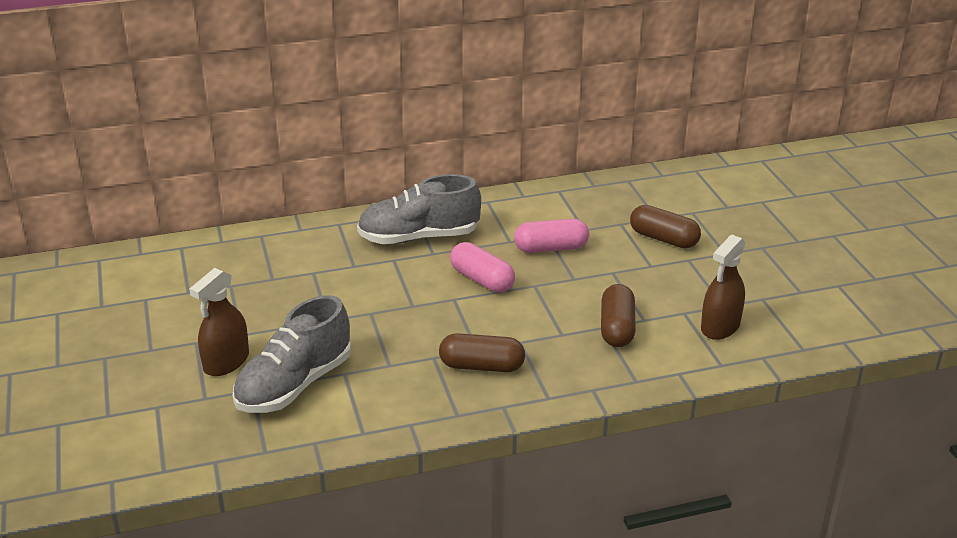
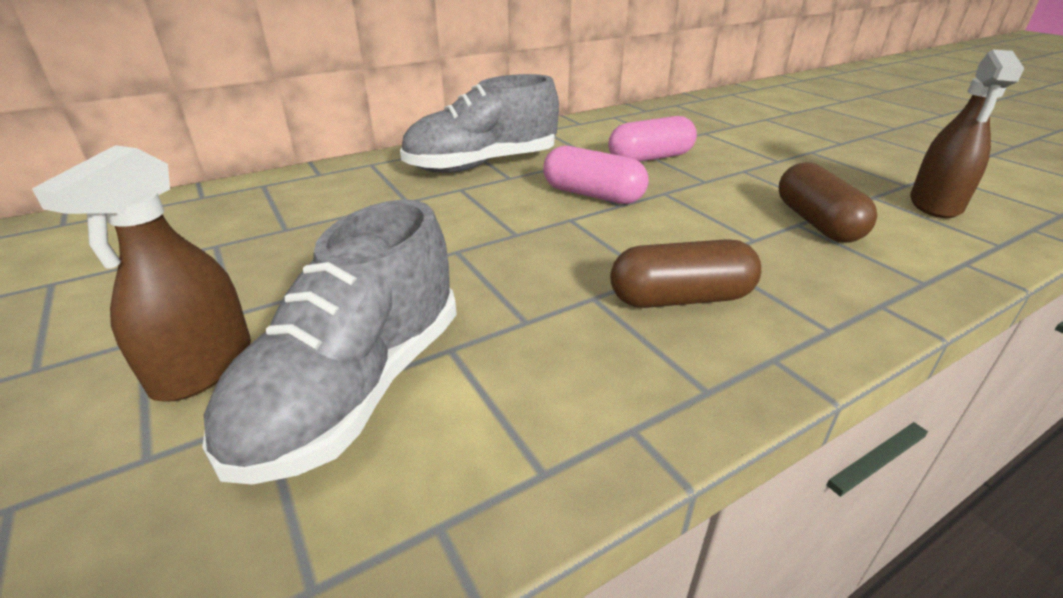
camera: 15 degrees left, 0 degrees up
(663, 239) = (763, 139): brown capsule -> none

